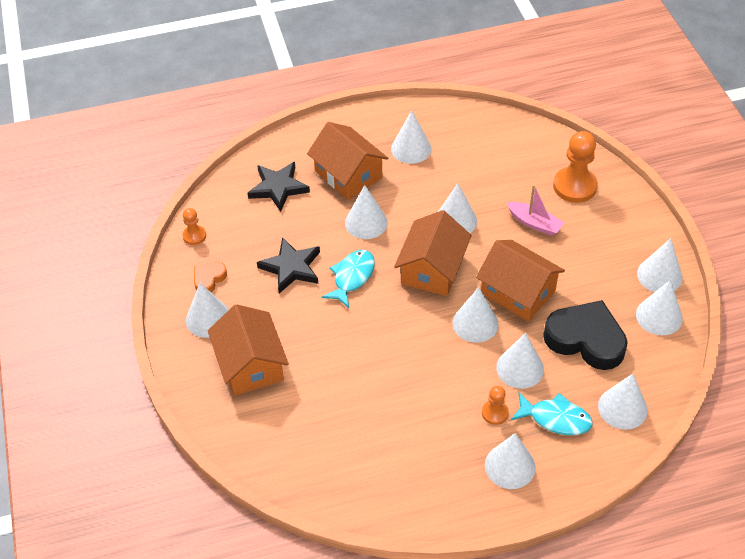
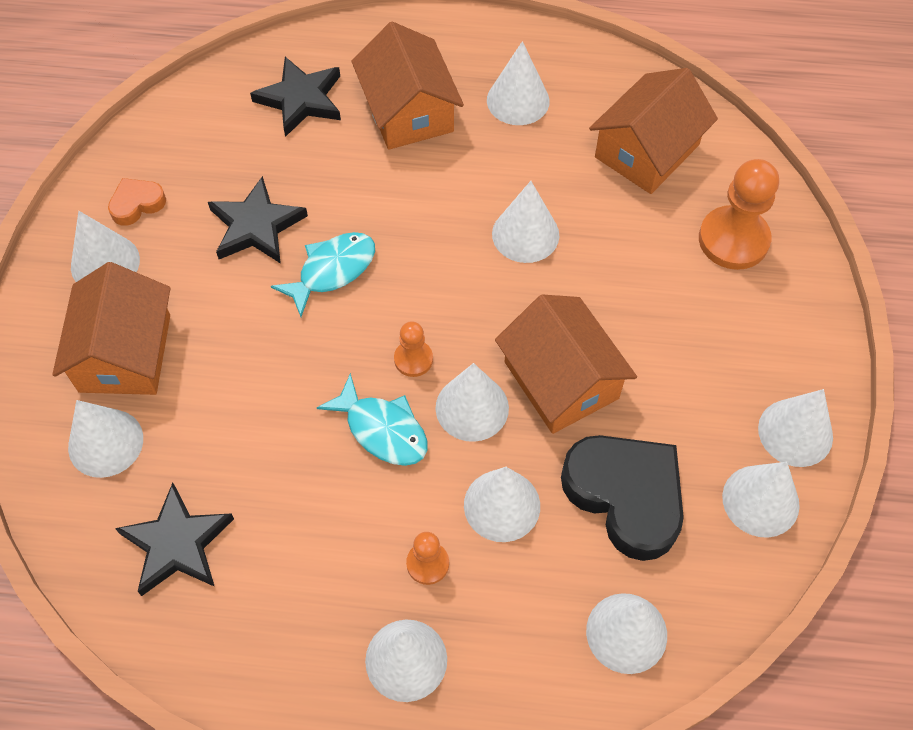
camera: 20 degrees right, 10 degrees up
(194, 236) = (152, 133): orange pawn -> orange pawn (413, 359)
(343, 455) = (177, 544): none -> black star
(366, 222) = (395, 193): white cone -> white cone (105, 442)
(432, 269) = (453, 298): orange house -> orange house (647, 151)
(534, 223) = (641, 279): pink boat -> none
(555, 418) = (514, 609): turquoise fish -> turquoise fish (382, 429)

